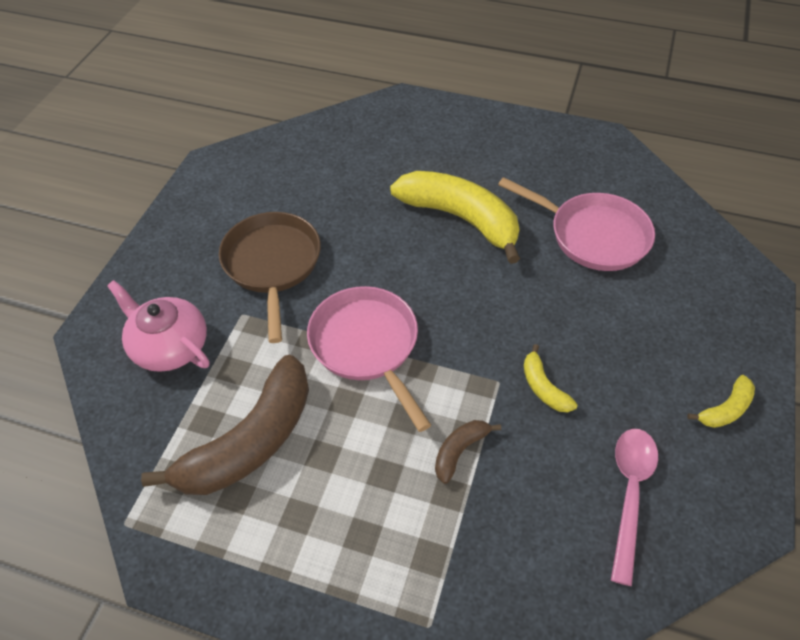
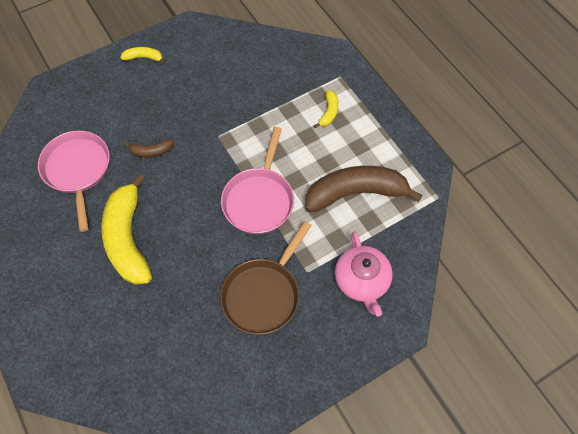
camera: 140 degrees left, 10 degrees up
(459, 451) = (267, 121): brown banana -> brown banana (151, 151)
(543, 387) = (202, 119): yellow banana -> yellow banana (329, 112)
(630, 493) = (221, 60): pink spoon -> none

